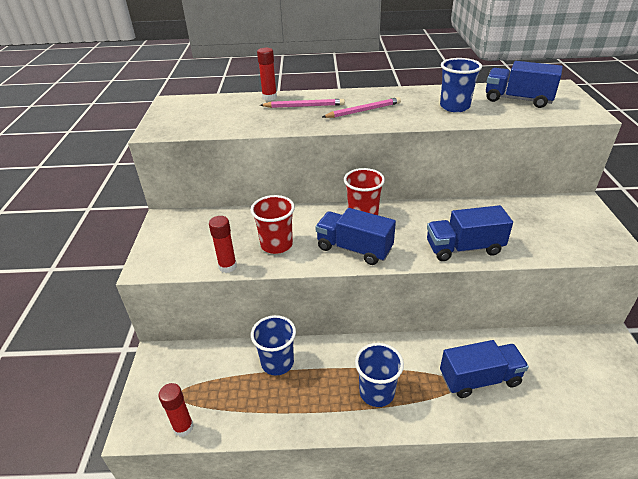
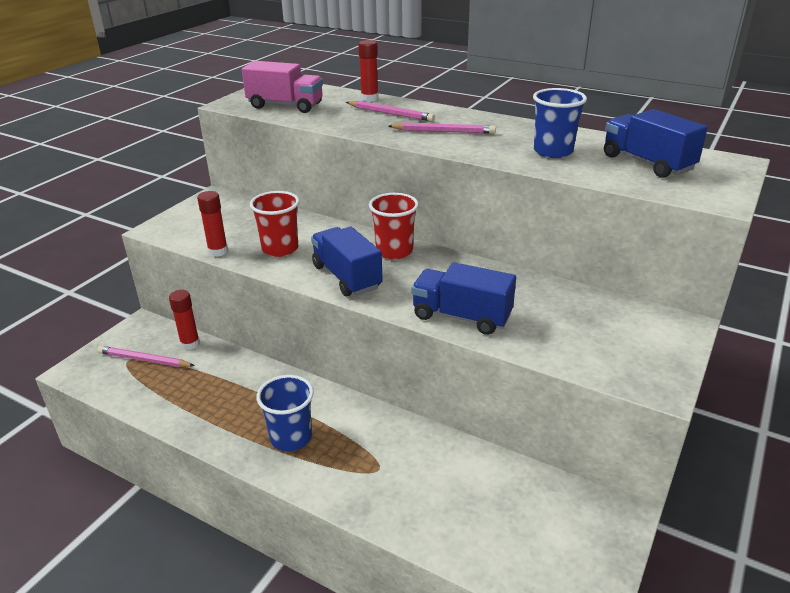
camera: 30 degrees right, 5 degrees down
(183, 427) = (107, 386): red glue stick -> red glue stick (190, 344)
(192, 387) = (144, 360): none -> pink pencil
(209, 120) = (285, 106): none -> pink truck
(277, 362) = (230, 372): blue cup -> none
(479, 379) = (408, 476): blue truck -> none

